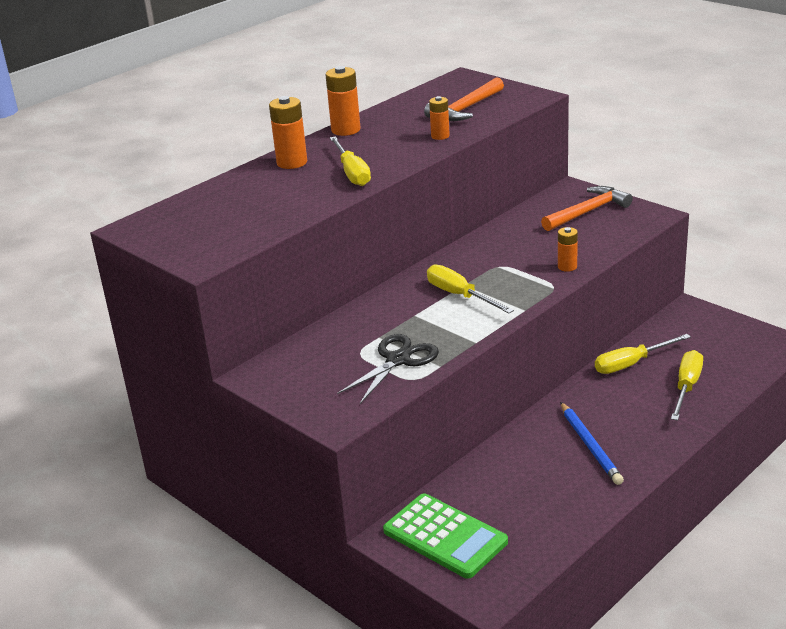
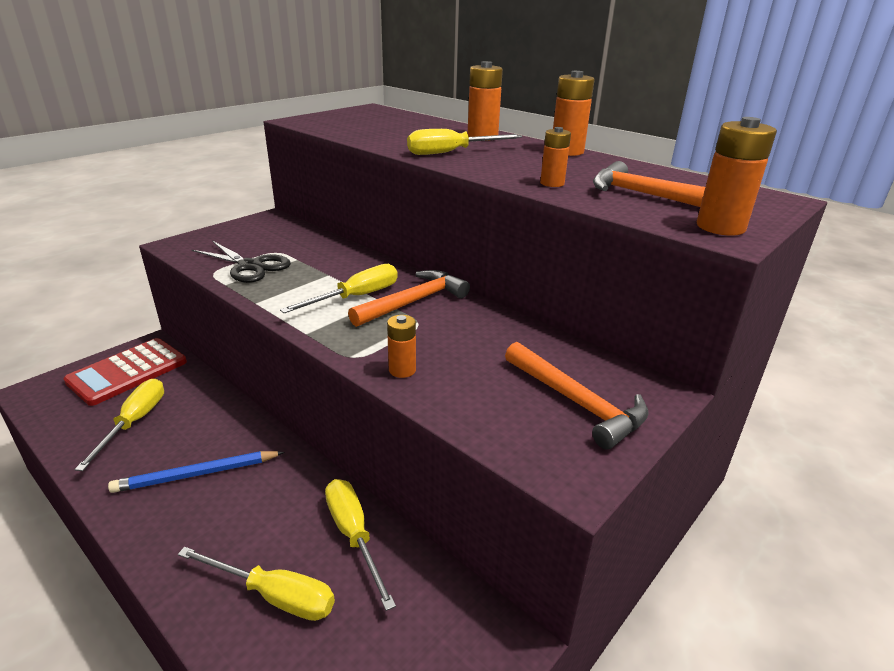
camera: 85 degrees right, 0 degrees up
(445, 536) = (127, 372): green calculator -> red calculator
(466, 270) = (413, 302): none -> orange hammer
(520, 96) = (720, 227): none -> orange battery
(530, 502) = (134, 422): none -> yellow screwdriver

